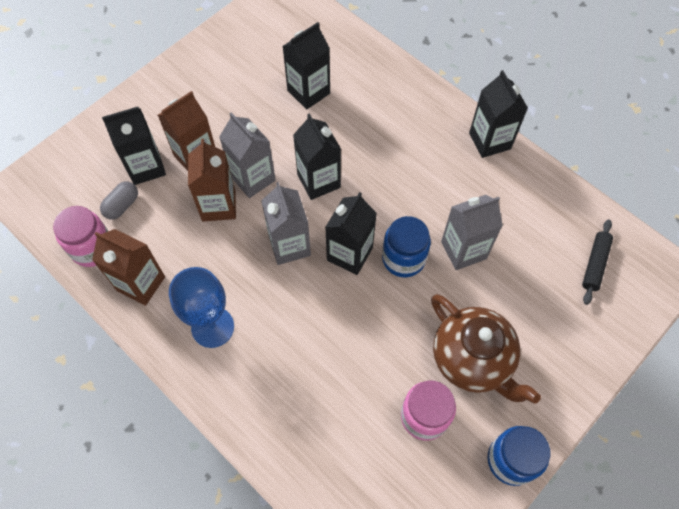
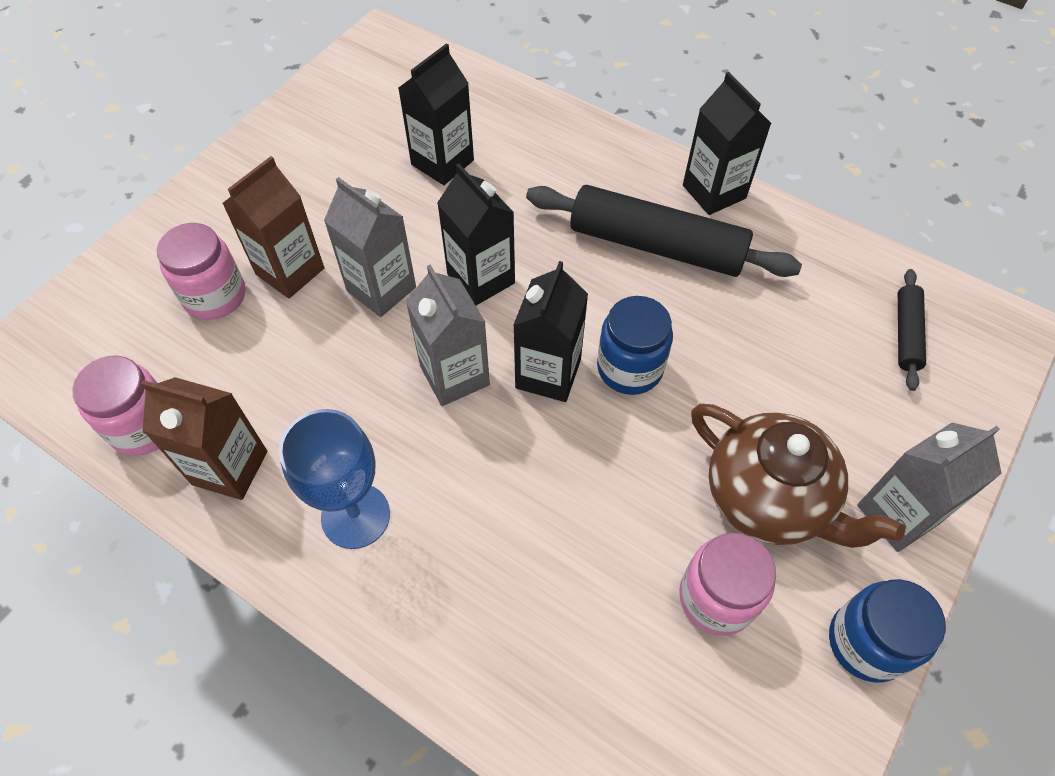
camera: 10 degrees left, 5 degrees down
(122, 205) = (184, 356): grey capsule -> none
(146, 167) = (215, 296): black carton -> pink jar
(218, 205) = (336, 334): brown carton -> none
(441, 175) = (656, 245): none -> black rolling pin
(463, 250) = (714, 343): grey carton -> grey carton (898, 514)

